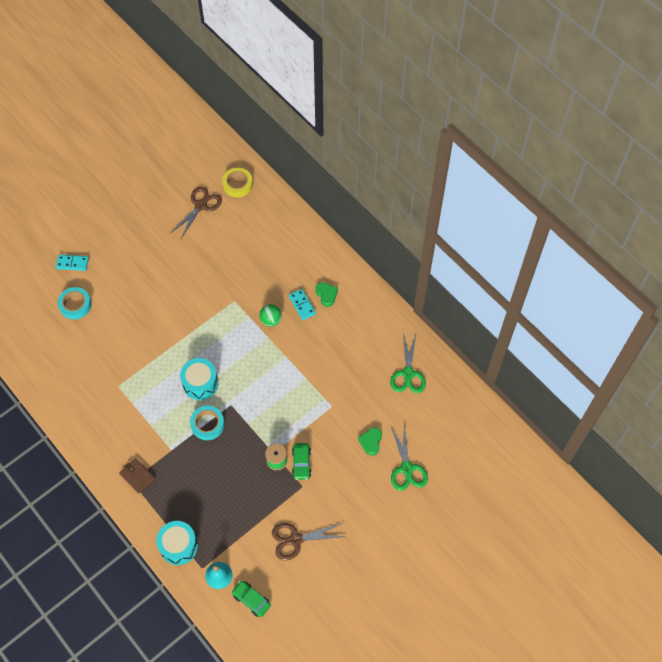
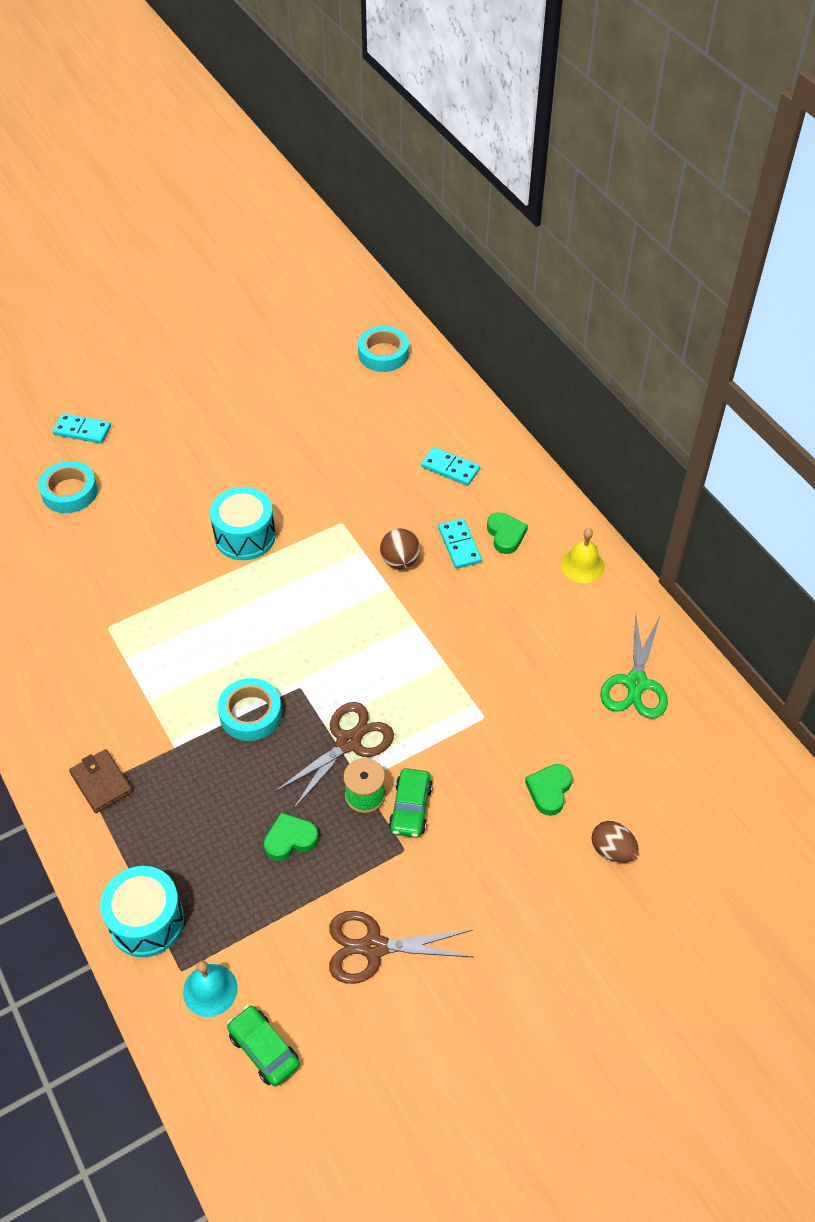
camera: 10 degrees right, 10 degrees down
(200, 383) = (253, 644): turquoise drum -> turquoise drum (245, 536)
(201, 206) = (316, 376): brown scissors -> brown scissors (349, 742)
(237, 185) = (383, 354): yellow tape -> turquoise tape
(242, 490) = (290, 839): none -> green heart
(271, 320) = (400, 561): green ball -> brown ball
(289, 256) = (450, 468): none -> turquoise domino
(371, 307) = (582, 565): none -> yellow bell
(407, 469) = (612, 850): green scissors -> brown egg

